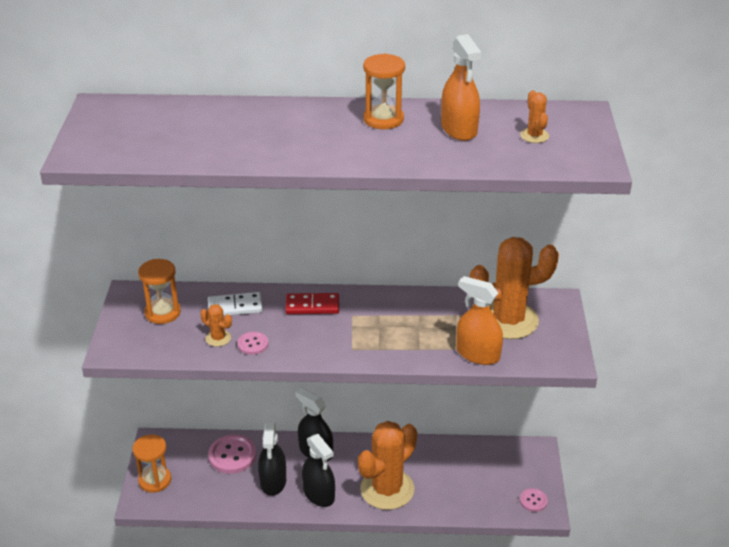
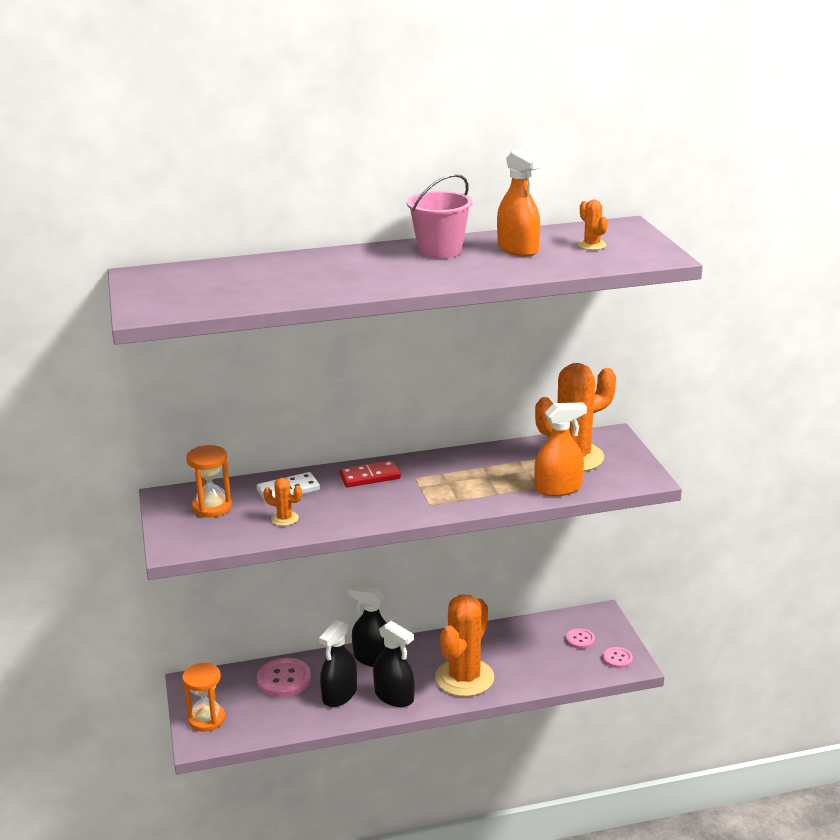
camera: 15 degrees left, 10 degrees down
(253, 344) = (324, 517): pink button -> pink button (580, 639)
(273, 481) = (339, 694): black spray bottle -> black spray bottle turned 45 degrees clockwise
(383, 119) = (440, 251): orange hourglass -> pink bucket
(477, 354) = (558, 488): orange spray bottle -> orange spray bottle turned 150 degrees clockwise

